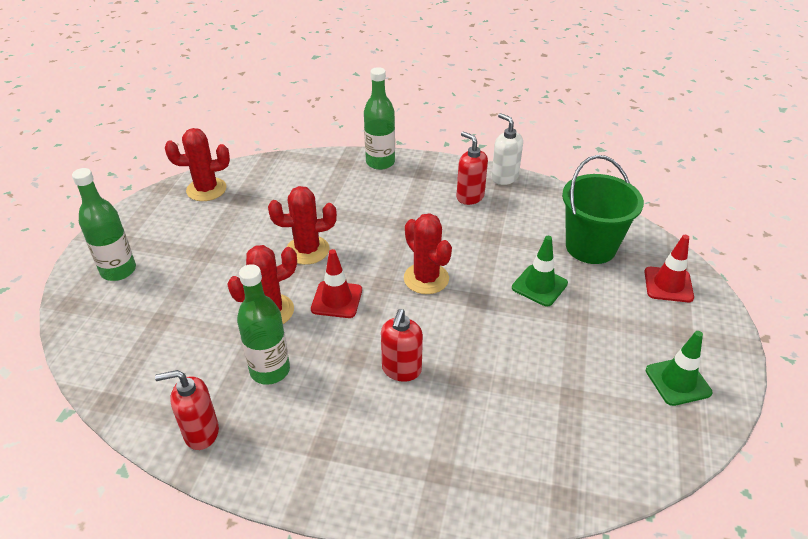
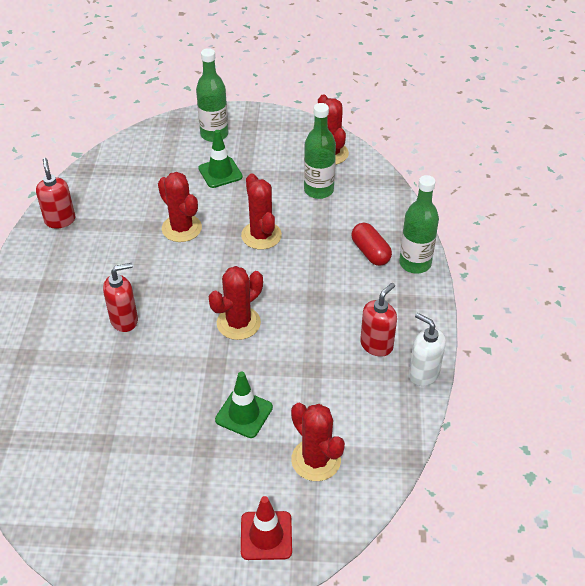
camera: 80 degrees right, 5 degrees up
(270, 370) = (118, 242): green bottle -> green bottle (318, 190)
(336, 300) = (201, 266): red traffic cone -> none
(358, 184) = (370, 252): none -> red capsule
(401, 370) = (124, 320): red soap dispenser -> red soap dispenser turned 150 degrees clockwise
(504, 177) = (423, 373): white soap dispenser -> white soap dispenser turned 90 degrees counterclockwise
(590, 247) = (316, 460): green bucket -> red cactus
(678, 381) = (125, 532): green traffic cone -> green traffic cone (220, 173)

